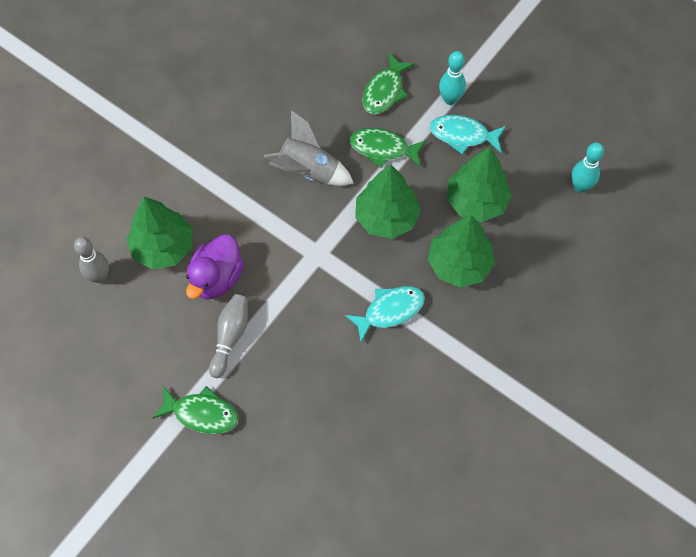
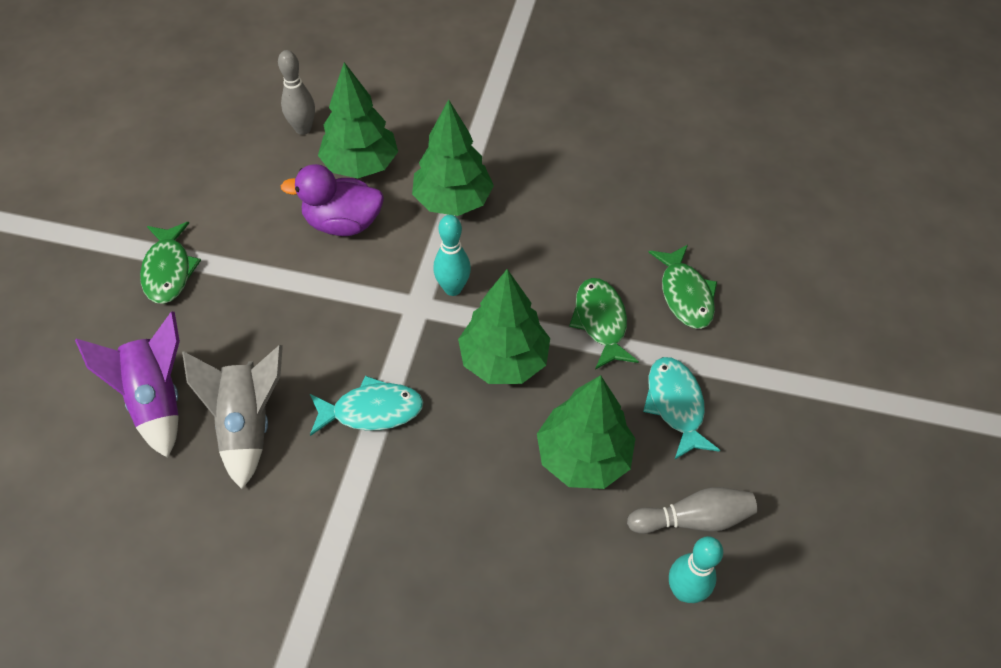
camera: 65 degrees right, 10 degrees down
(230, 337) = (273, 262): grey bowling pin -> grey bowling pin (693, 519)
(308, 171) = (525, 257): grey rocket -> grey rocket (248, 425)
(319, 447) = (157, 400): none -> purple rocket
(384, 91) = (685, 294): green fish -> green fish turned 105 degrees counterclockwise
(390, 311) = (372, 411): turquoise fish -> turquoise fish turned 45 degrees counterclockwise
(450, 99) = (720, 371): turquoise bowling pin -> turquoise bowling pin (453, 288)
(459, 264) = (476, 469): green tree -> green tree (453, 201)

